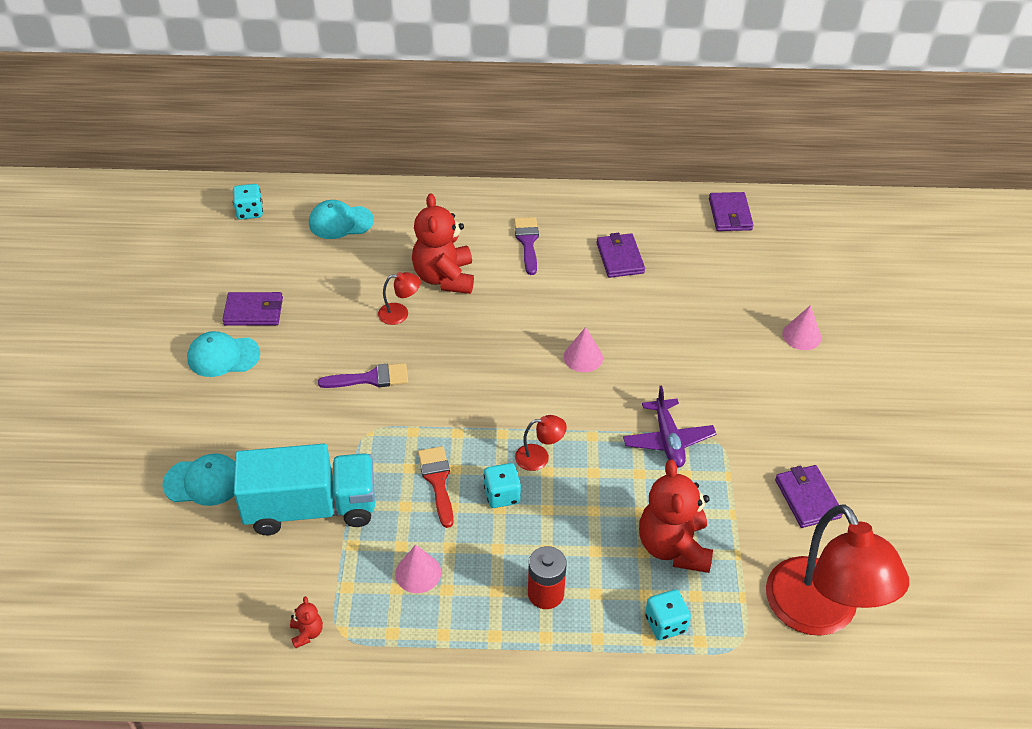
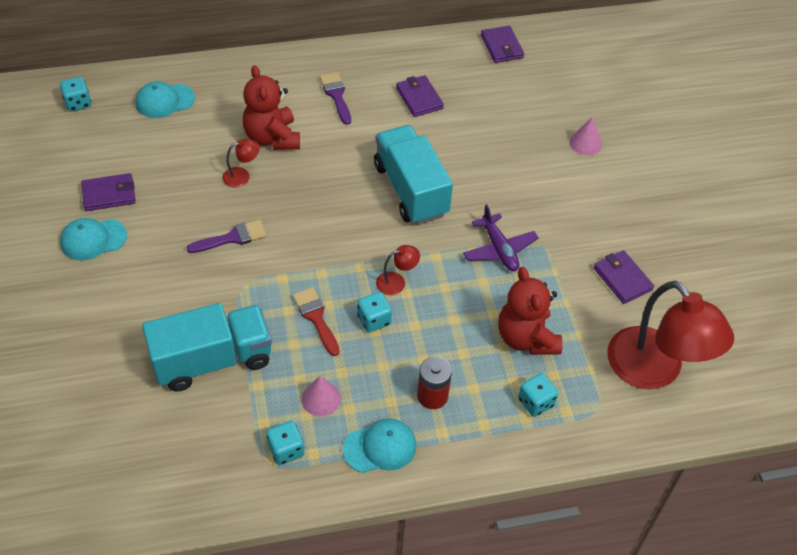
camera: 15 degrees left, 5 degrees up
(203, 482) = (109, 354): turquoise cap -> turquoise cap (380, 447)
(307, 633) = (240, 468): red teddy bear -> none
(363, 623) = (286, 450): none -> turquoise dice
(583, 357) = (410, 190): pink cone -> turquoise truck

